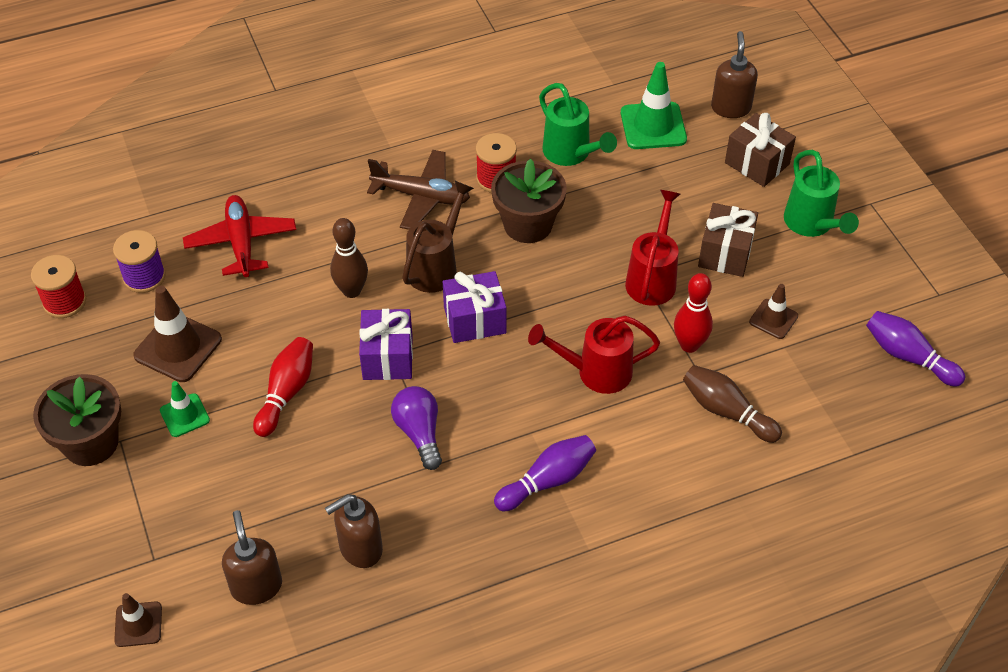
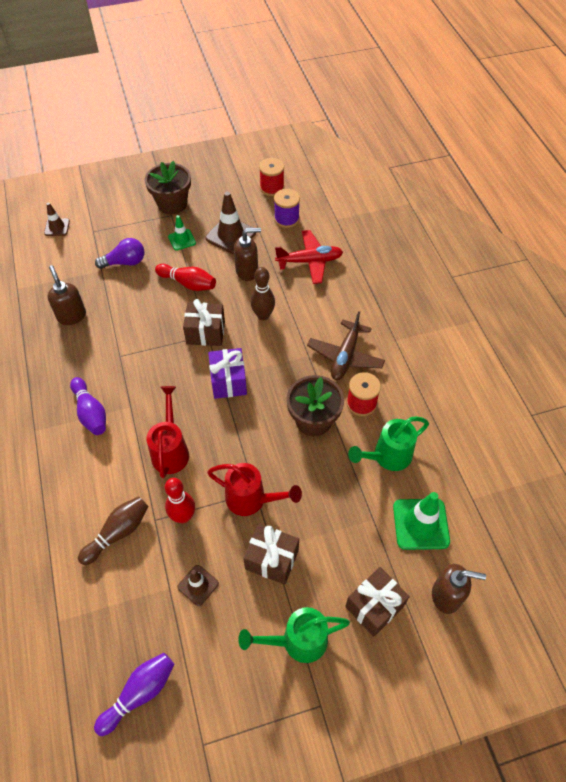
camera: 95 degrees right, 5 degrees up
(256, 586) = (63, 271): brown soap dispenser -> brown soap dispenser (247, 271)
(387, 357) = (205, 332): purple gift -> brown gift
(419, 433) = (144, 347): purple light bulb -> purple light bulb (125, 262)
(436, 267) = (278, 362): brown watering can -> none

